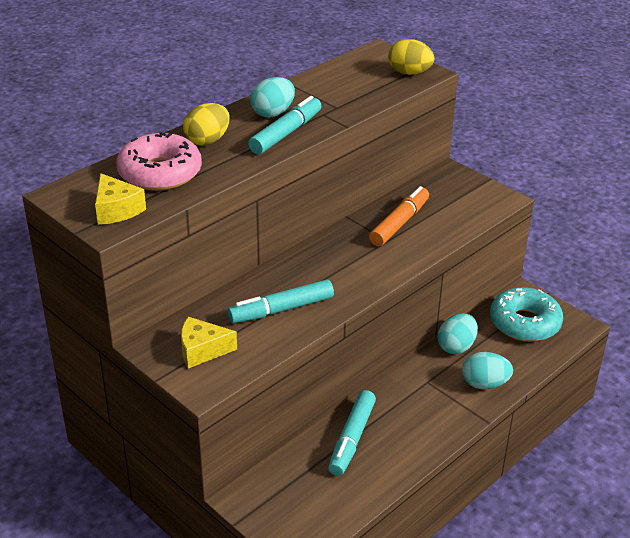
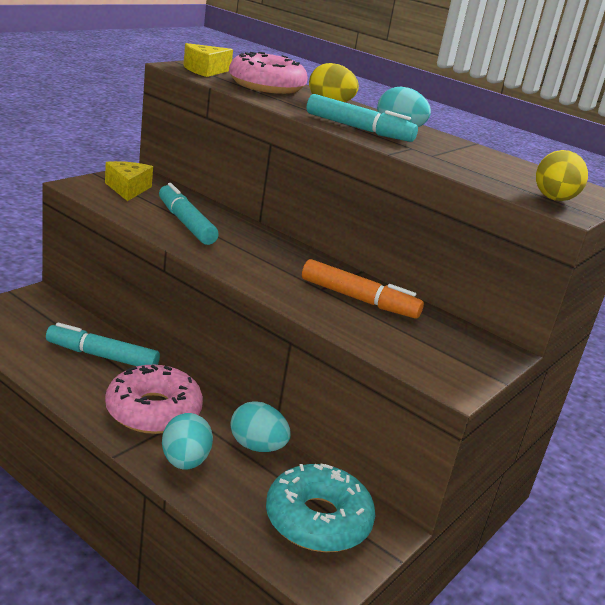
camera: 80 degrees right, 10 degrees down
(426, 402) = (153, 411): none -> pink donut

